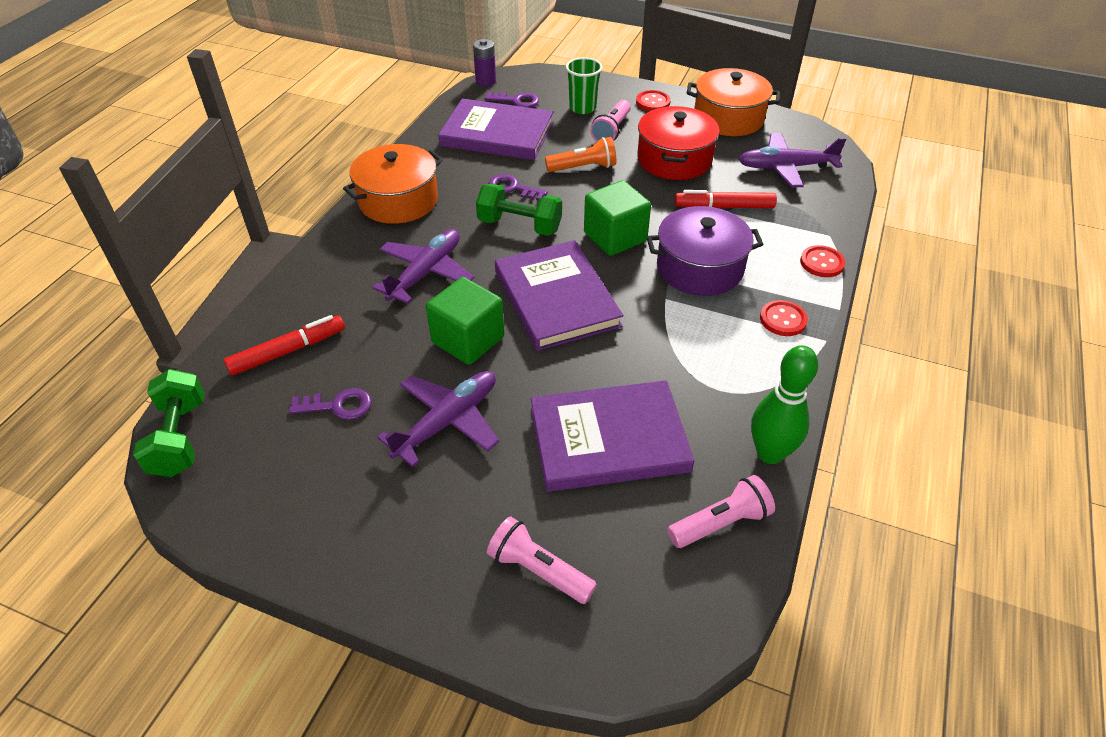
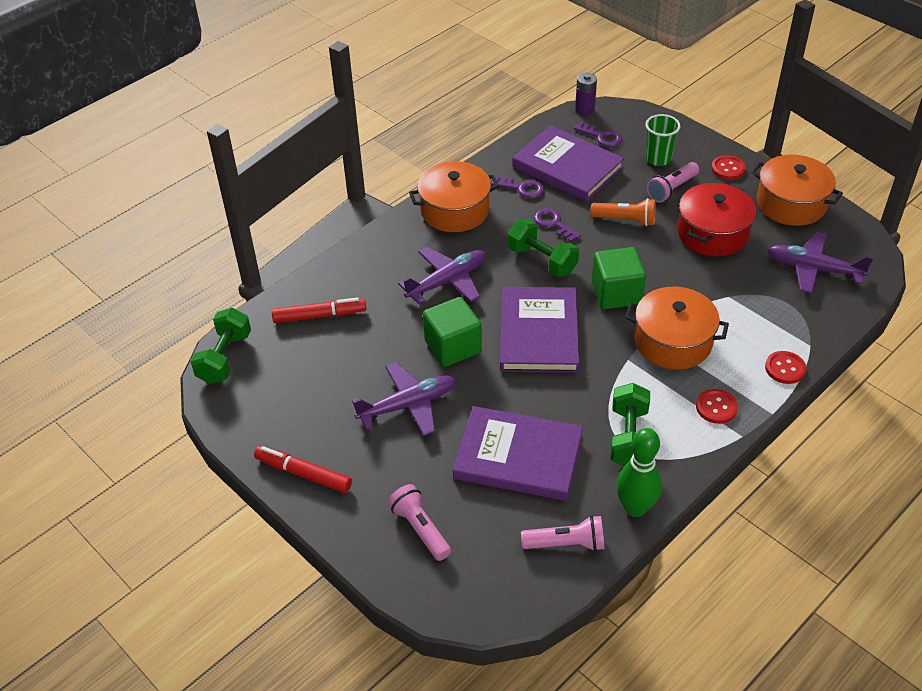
camera: 25 degrees right, 0 degrees up
(338, 406) = (337, 368): purple key -> purple key (522, 188)
(699, 268) = (673, 342): purple pot -> orange pot
(715, 378) = (628, 437): none -> green dumbbell
(724, 207) = (729, 292): red marker -> red marker (303, 474)

